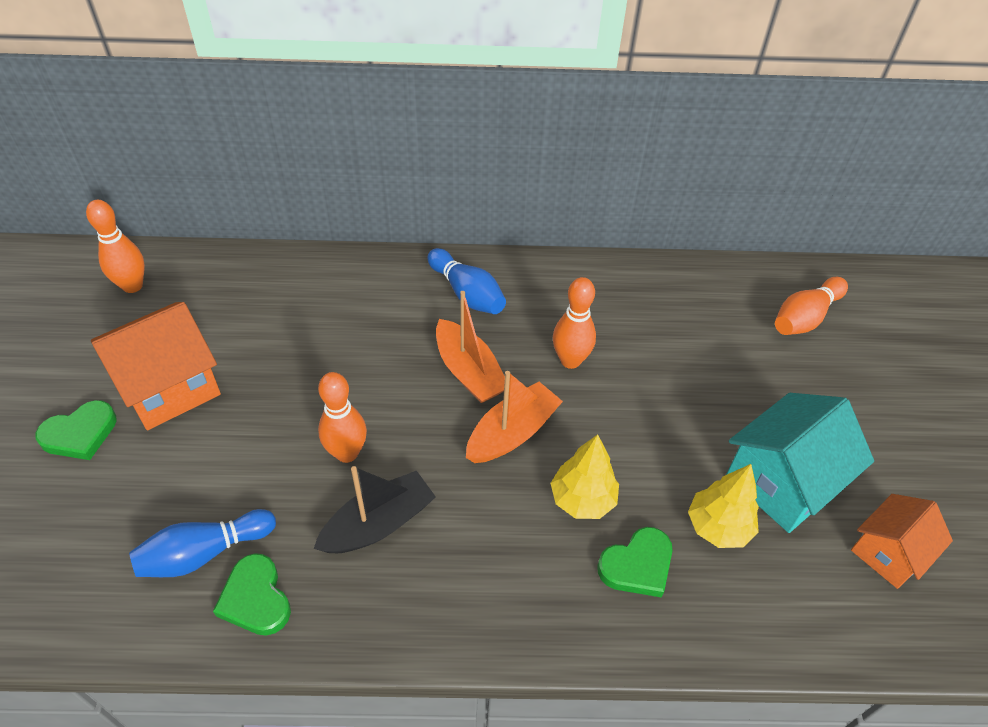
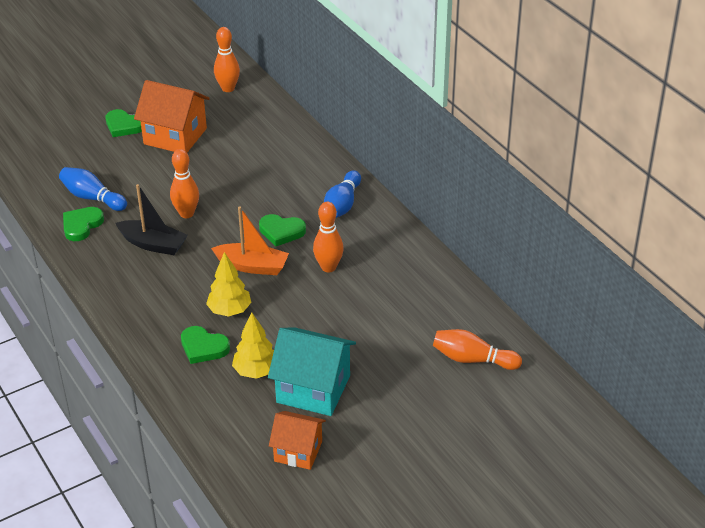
camera: 60 degrees right, 10 degrees down
(469, 372) = (281, 231): orange boat -> green heart

